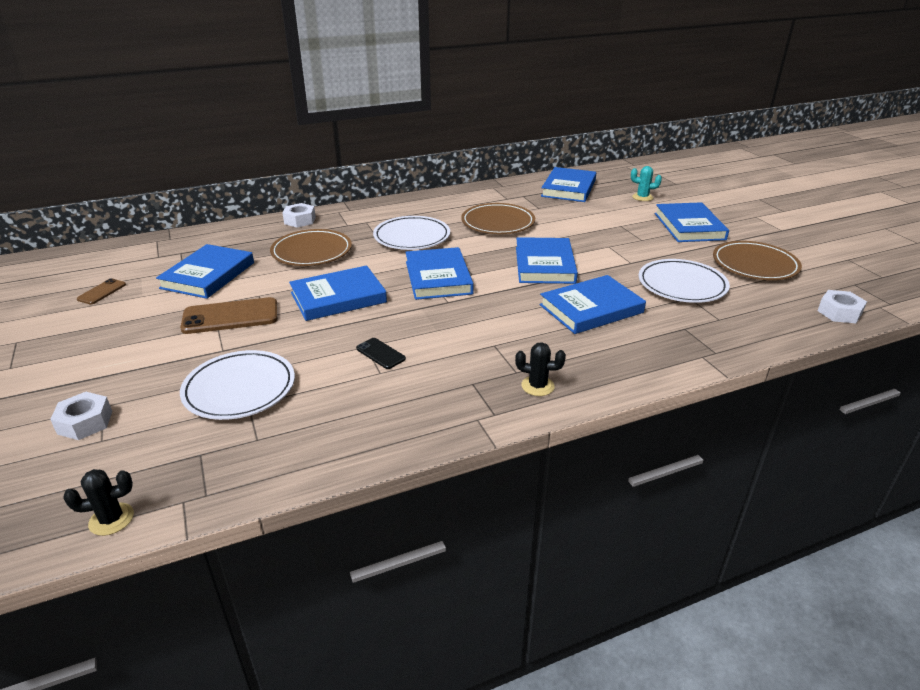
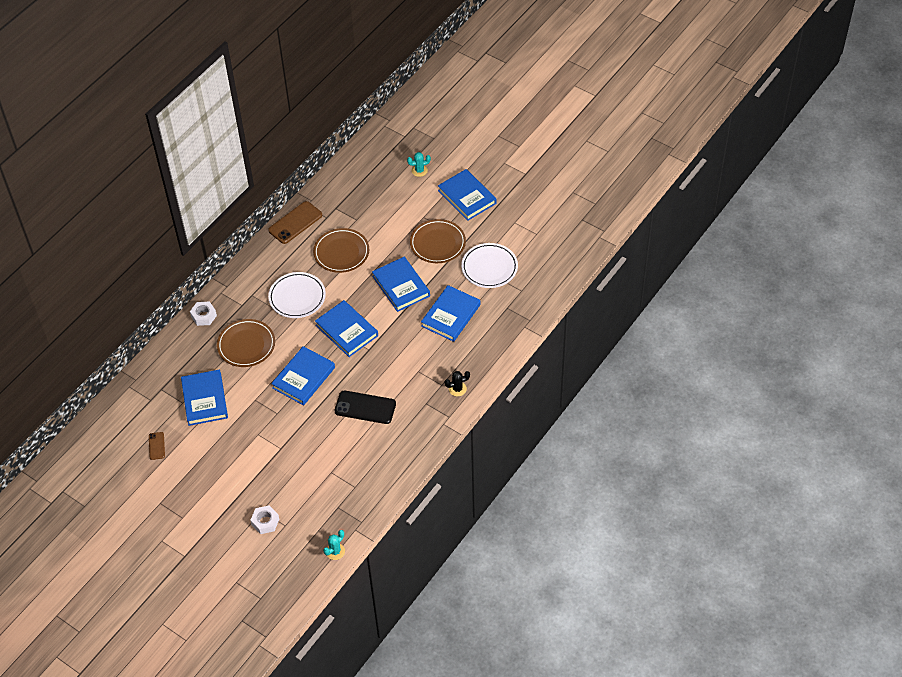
camera: 30 degrees left, 20 degrees up
(111, 519) = (335, 551): black cactus -> turquoise cactus
(230, 316) = (258, 424): brown phone -> brown phone (295, 223)
(239, 389) = (317, 466): white plate -> none
(380, 353) = (365, 407): black phone -> black phone, size x1.92
(568, 188) = (361, 181): blue book -> none
(754, 265) = (522, 225): brown plate -> brown plate (438, 243)
(839, 312) = (580, 253): white nut -> none

